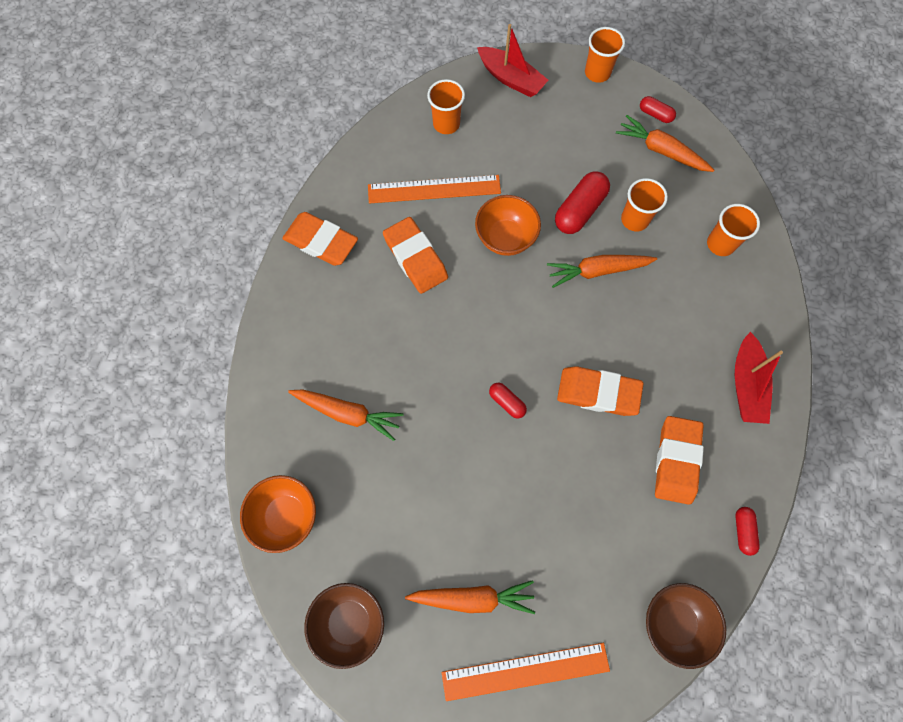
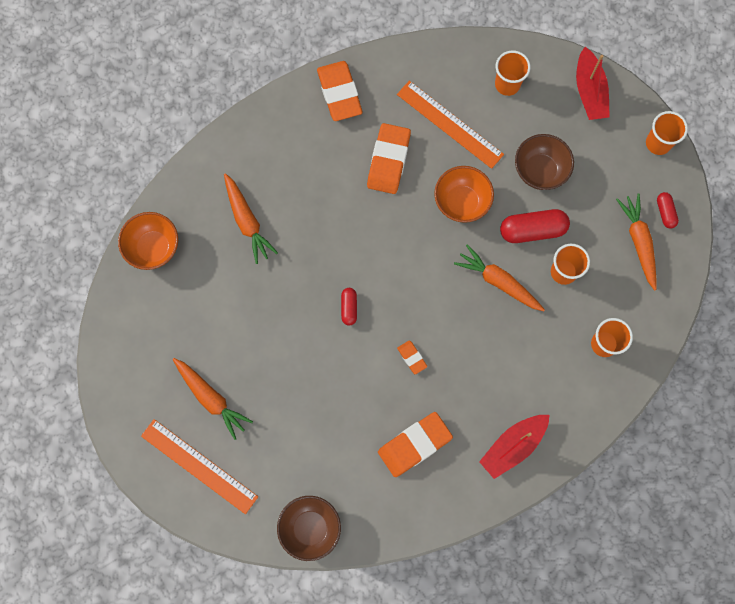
camera: 45 degrees right, 5 degrees up
(349, 622) = (131, 342): brown bowl -> brown bowl (540, 171)
(598, 393) = (412, 357): orange eraser -> orange eraser, size x0.48
(743, 531) = (409, 524): red capsule -> none

